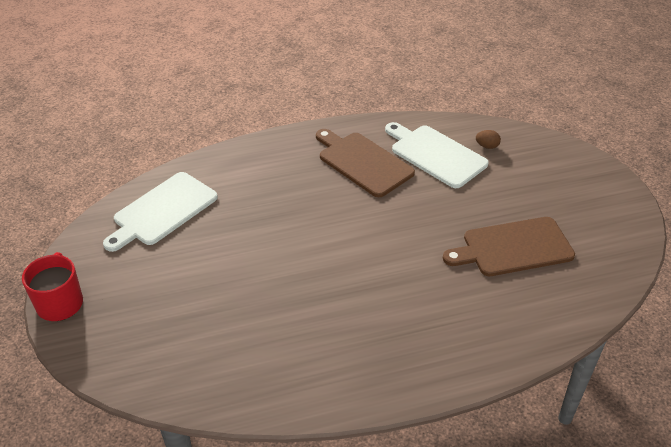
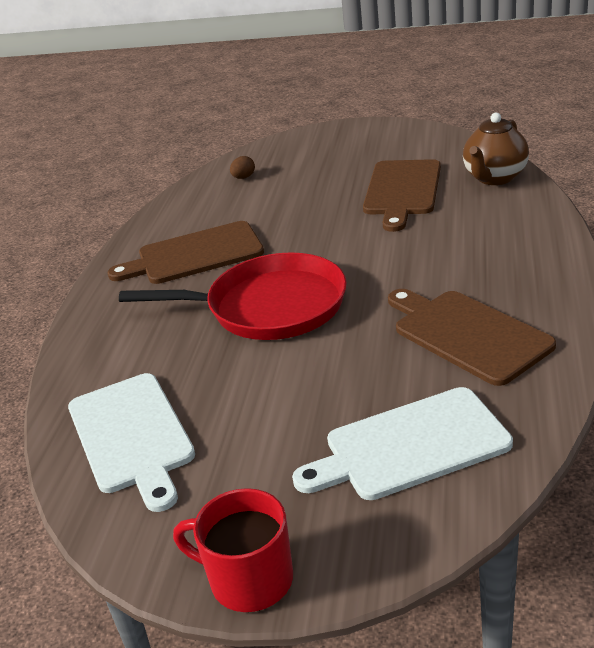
camera: 60 degrees left, 10 degrees down
(312, 224) = (269, 307): none -> red pan
(314, 342) = (467, 334): none -> brown cutting board
(435, 154) = (227, 208): white cutting board -> white cutting board (410, 445)
(568, 304) = (494, 178): none -> brown teapot

